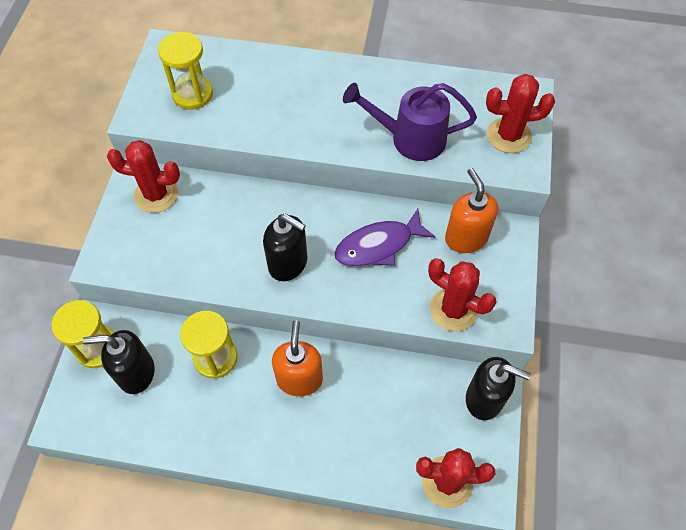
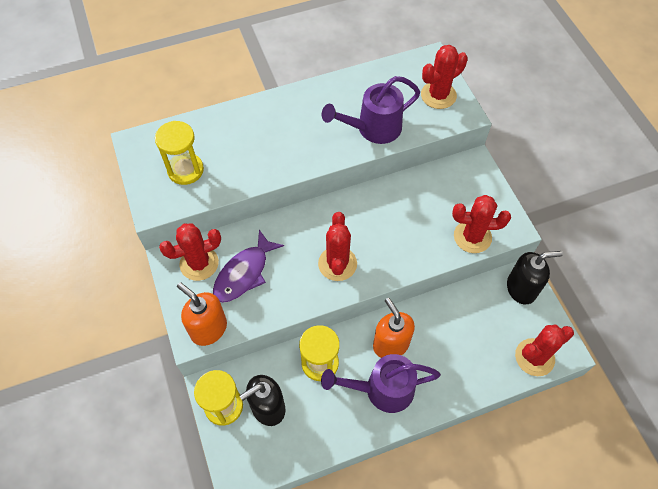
camera: 30 degrees left, 0 degrees up
(258, 420) = (382, 389): none -> purple watering can
(288, 263) = (337, 264): black soap dispenser -> red cactus
(378, 245) = (392, 218): purple fish -> purple fish (244, 273)
(466, 238) = (447, 183): orange soap dispenser -> orange soap dispenser (208, 329)

